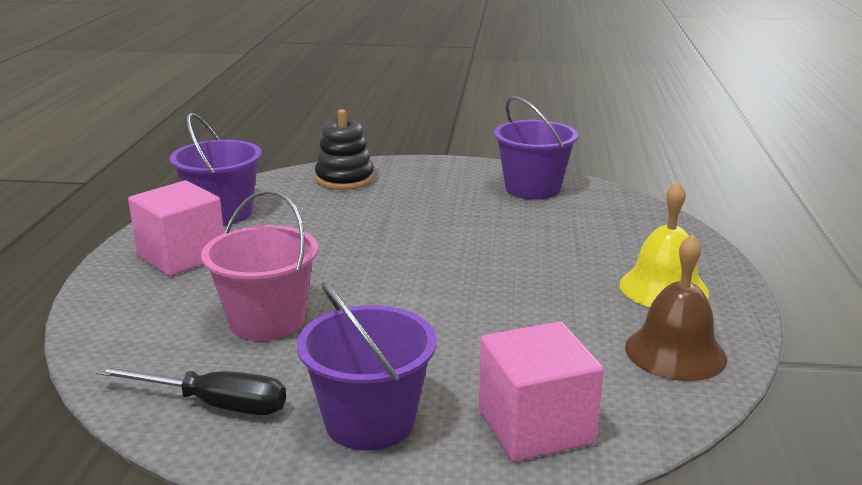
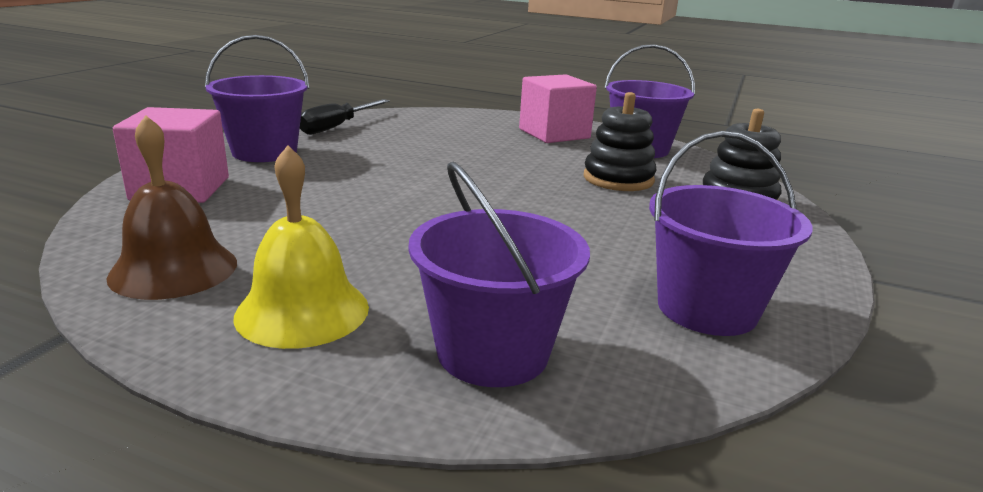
camera: 105 degrees right, 0 degrees up
(266, 321) = (426, 144): pink bucket -> none
(325, 218) = (618, 179): none -> black stacking toy
(636, 232) = (493, 352): none -> purple bucket

